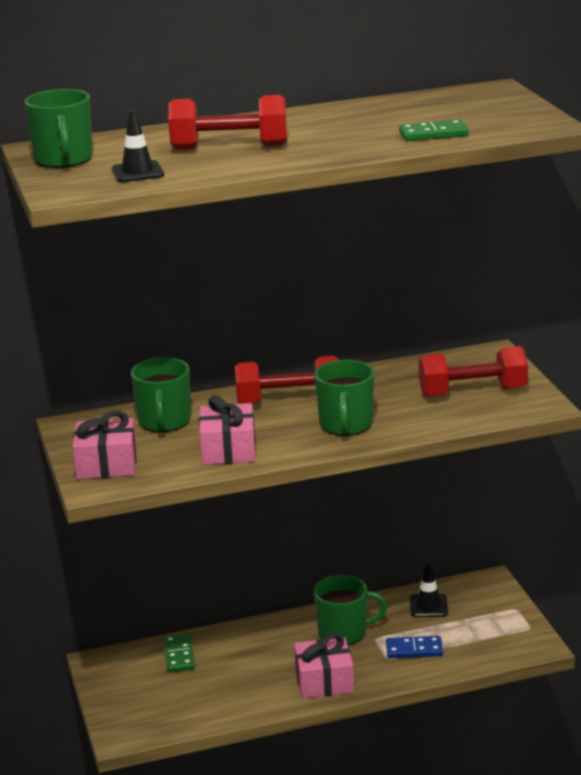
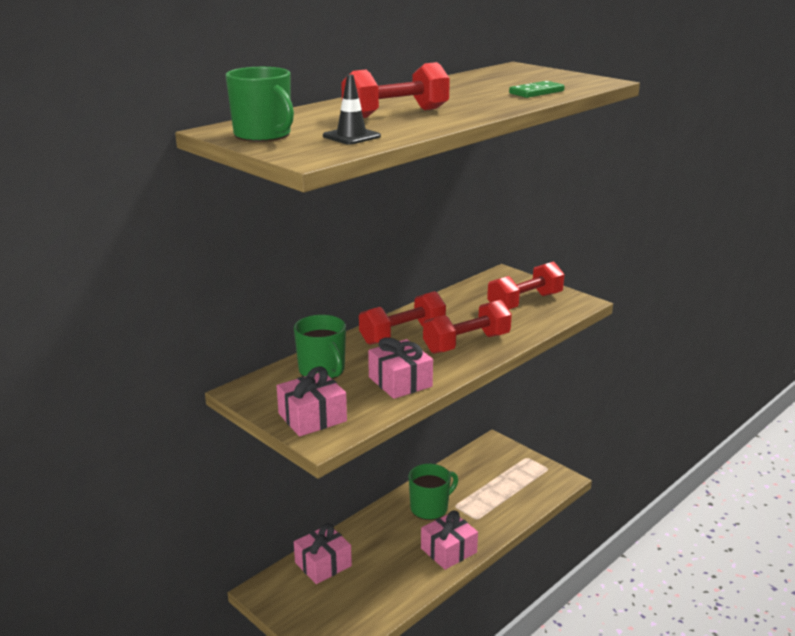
camera: 30 degrees left, 0 degrees up
(179, 655) = (323, 564): green domino -> pink gift
(346, 425) = (466, 343): green mug -> red dumbbell
(414, 650) = (488, 506): blue domino -> none
(428, 606) = (470, 471): black traffic cone -> none

